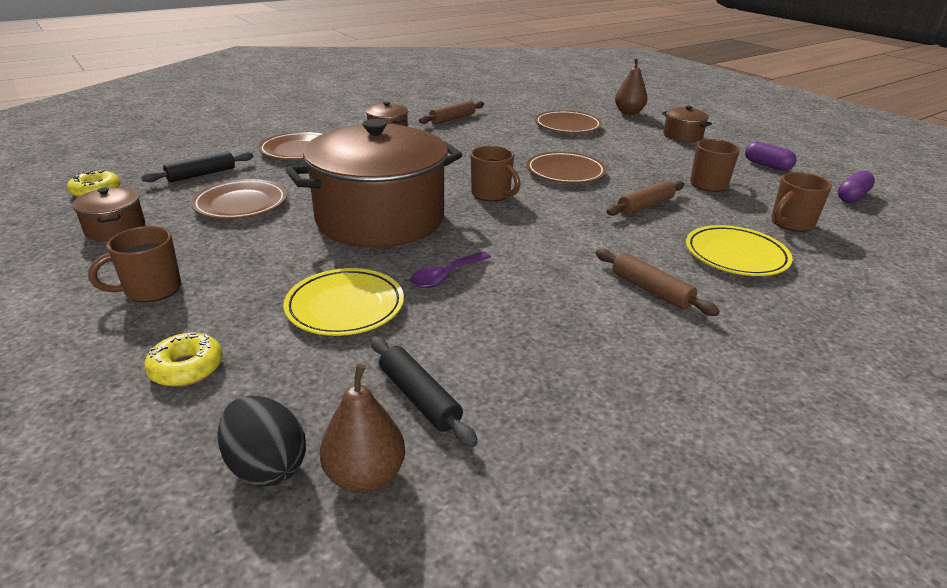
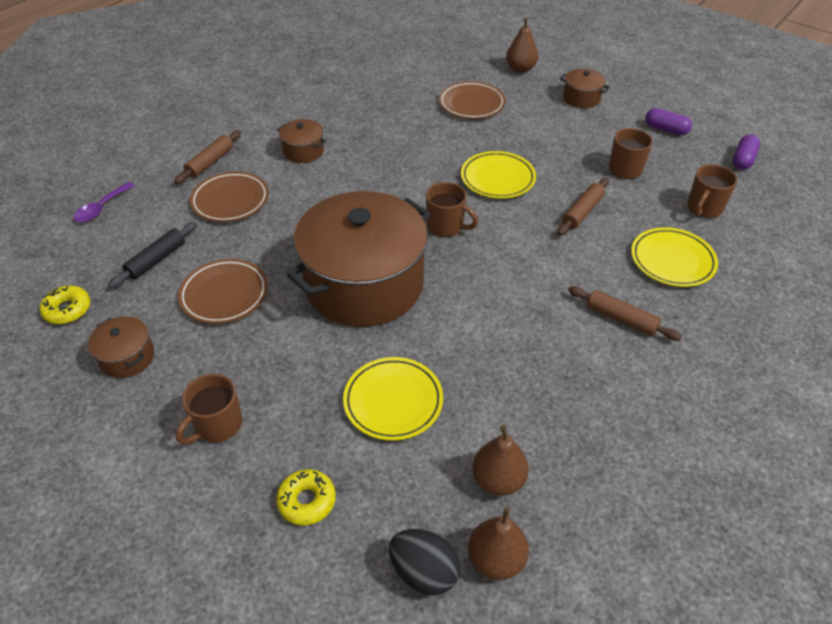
camera: 15 degrees left, 15 degrees up
(419, 398) = (498, 479): black rolling pin -> brown pear
(445, 276) = (456, 344): purple spoon -> purple spoon (101, 208)
(452, 119) = (356, 114): brown rolling pin -> brown rolling pin (210, 162)
(565, 172) = (497, 178): brown plate -> yellow plate

